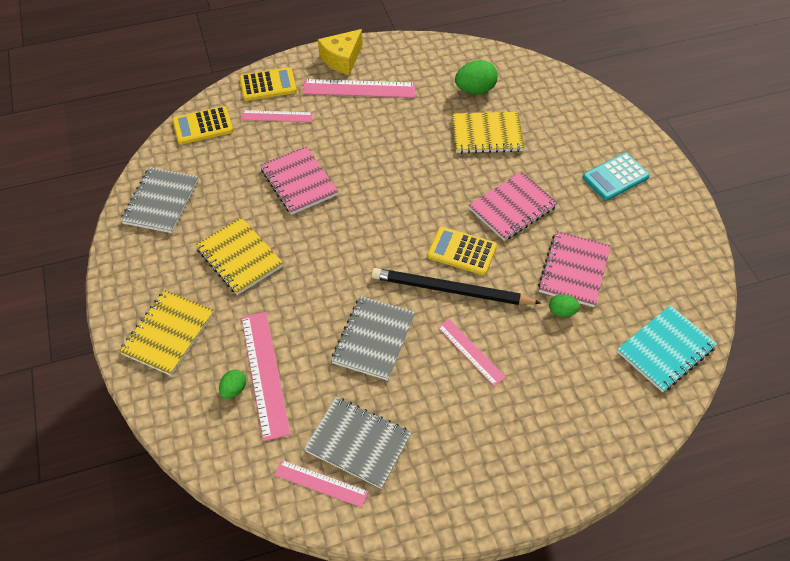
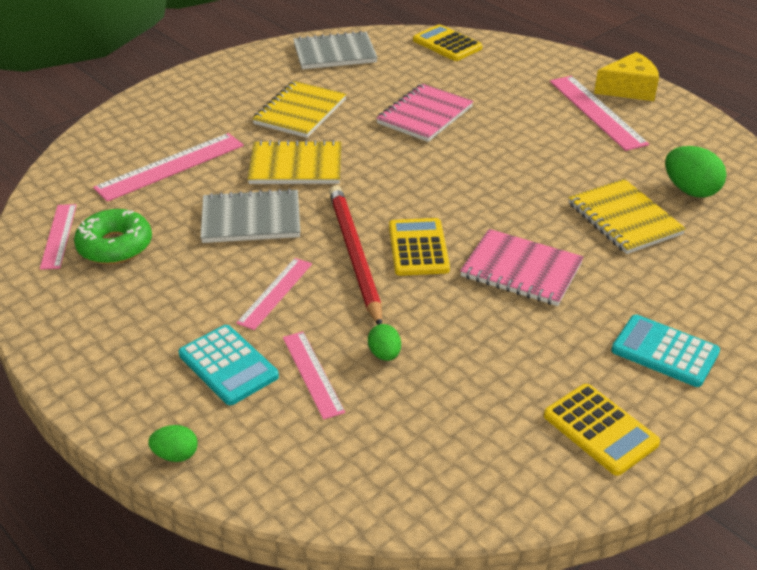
camera: 65 degrees right, 15 degrees down
(168, 333) = (187, 103): yellow notebook -> yellow notebook (296, 166)
(234, 389) = (143, 155): green egg -> green egg (176, 455)
(268, 85) = (539, 60): yellow calculator -> yellow calculator (600, 430)
(277, 116) = (502, 77): pink ruler -> pink ruler (313, 374)
(342, 59) = (629, 89): yellow cheese -> yellow cheese turned 150 degrees clockwise
(358, 443) = (115, 246): grey notebook -> green donut
(451, 290) = (354, 255): black pencil -> red pencil
(536, 404) = (228, 365): none -> turquoise calculator
(573, 270) = (461, 349): pink notebook -> none
(665, 350) = (386, 474): turquoise notebook -> none

